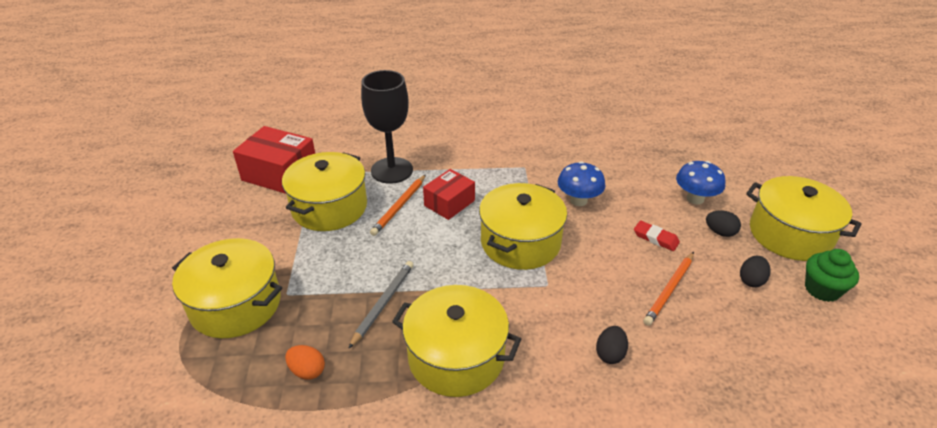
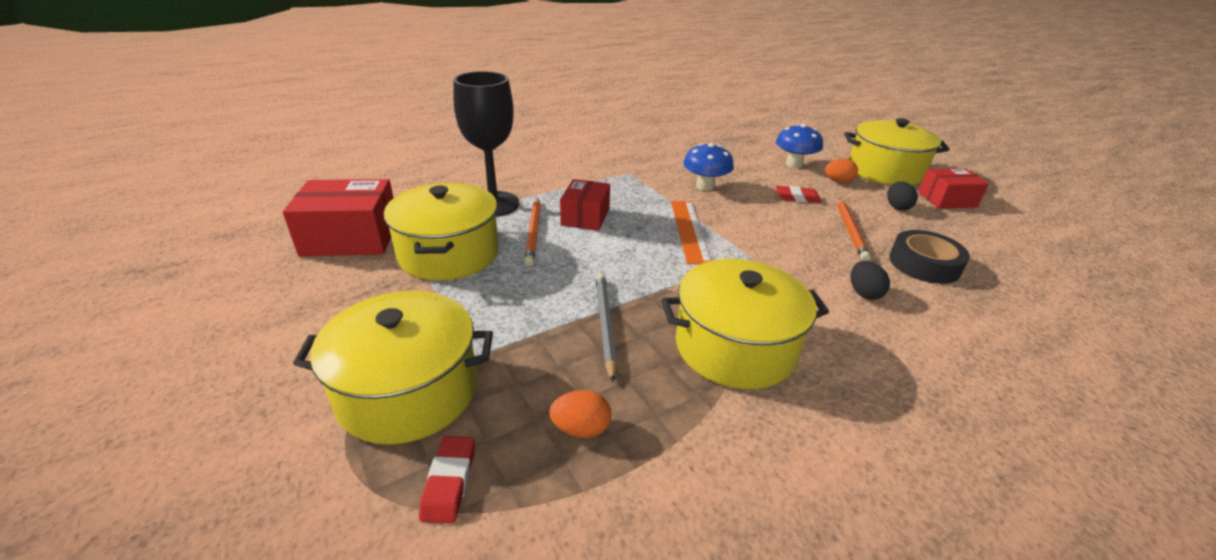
camera: 30 degrees left, 5 degrees down
(217, 370) = (449, 481): none -> red eraser
(520, 242) = (689, 230): yellow pot -> orange ruler
(703, 349) = (924, 264): none -> black tape
(720, 232) = (838, 182): black egg -> orange egg
(822, 289) = (947, 199): green cupcake -> red box

